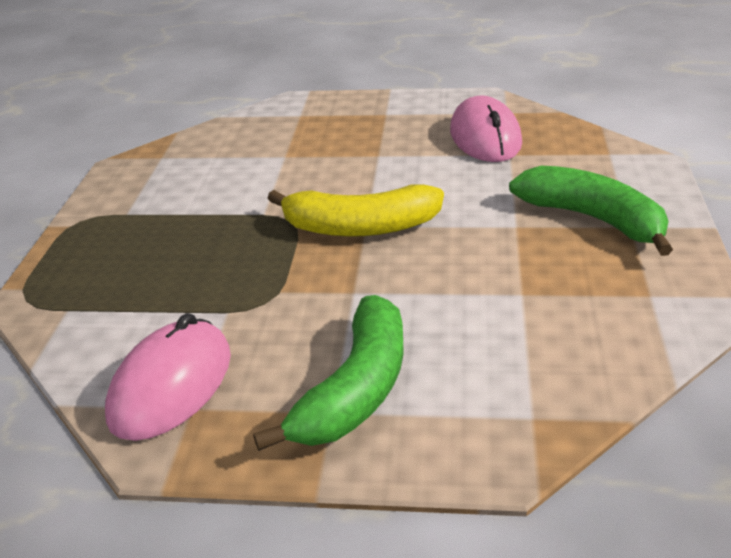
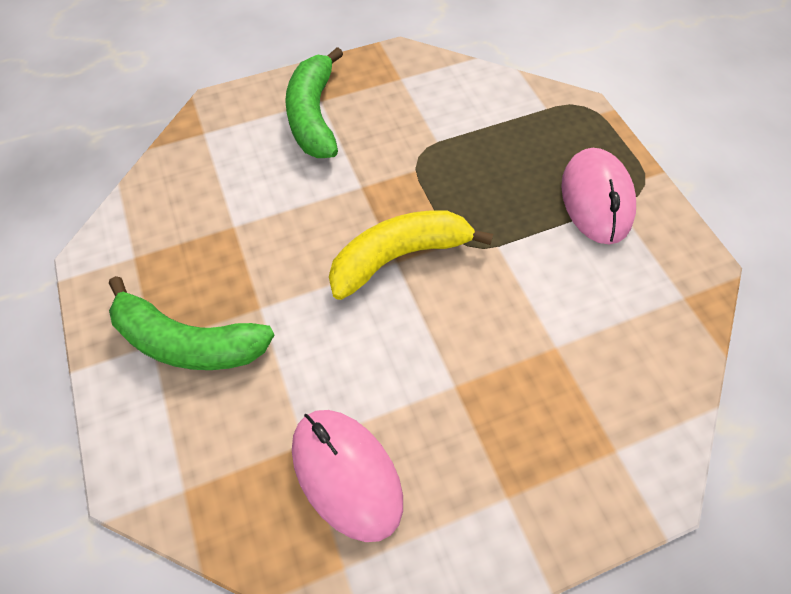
camera: 150 degrees right, 25 degrees up
(171, 386) = (423, 84): pink mouse -> pink mouse (596, 199)

